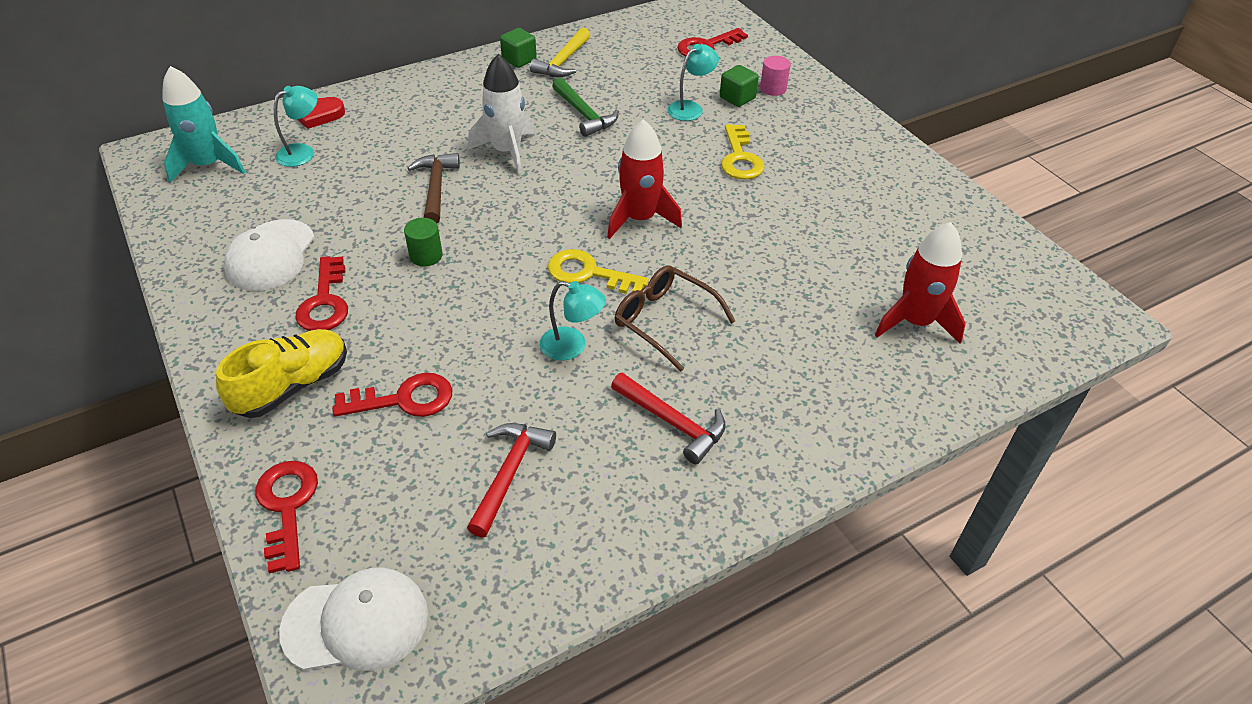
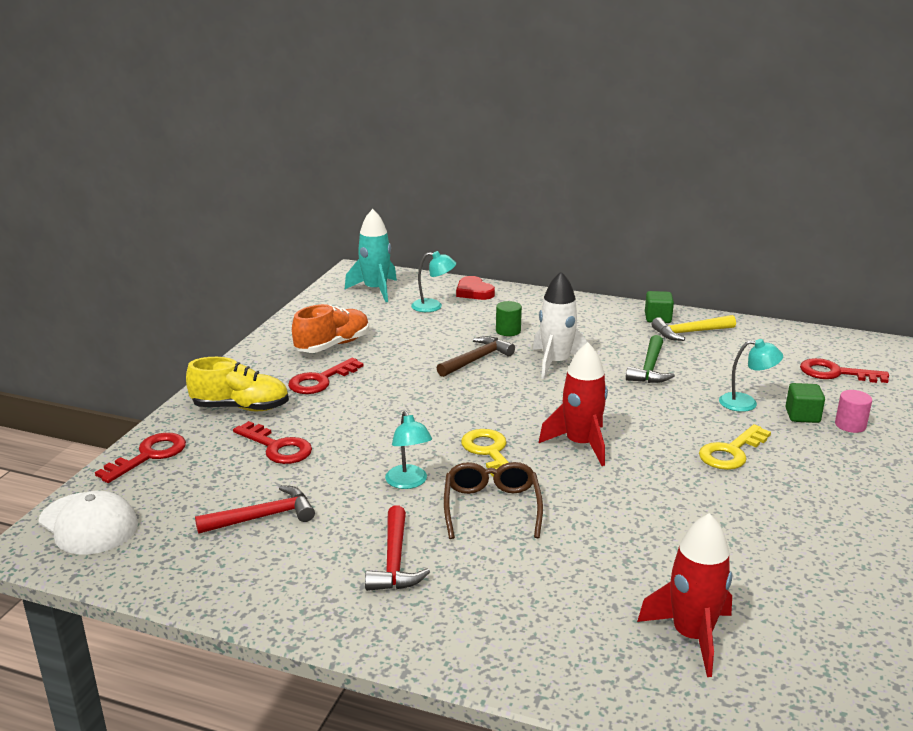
camera: 50 degrees right, 20 degrees down
(270, 255) = (333, 345): white cap -> orange shoe
(426, 255) = (410, 389): green cylinder -> green cylinder (508, 331)

